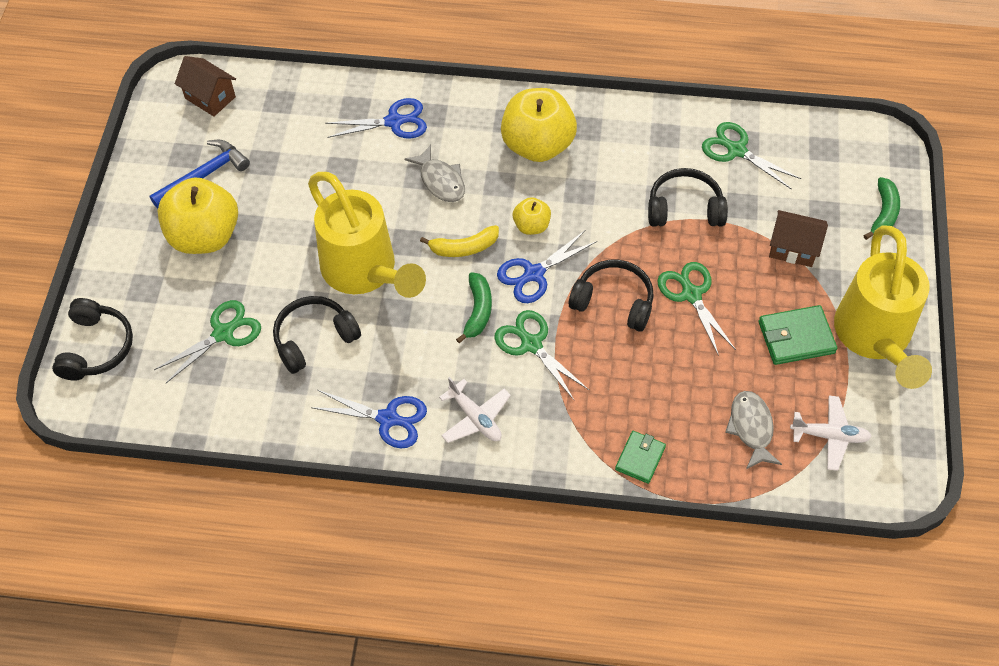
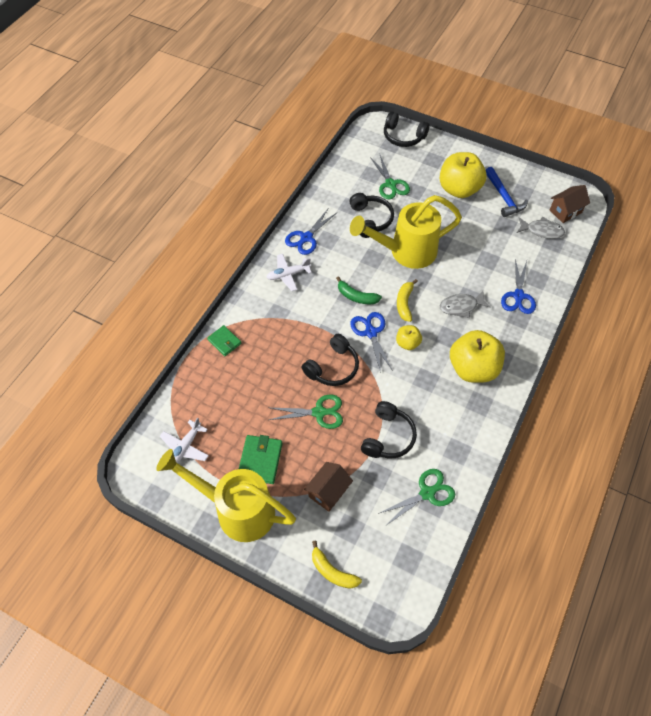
camera: 110 degrees right, 0 degrees up
(531, 344) = (322, 315): green scissors -> none
(751, 428) = (213, 406): grey fish -> grey fish (542, 231)
(883, 214) = (332, 571): green banana -> yellow banana

